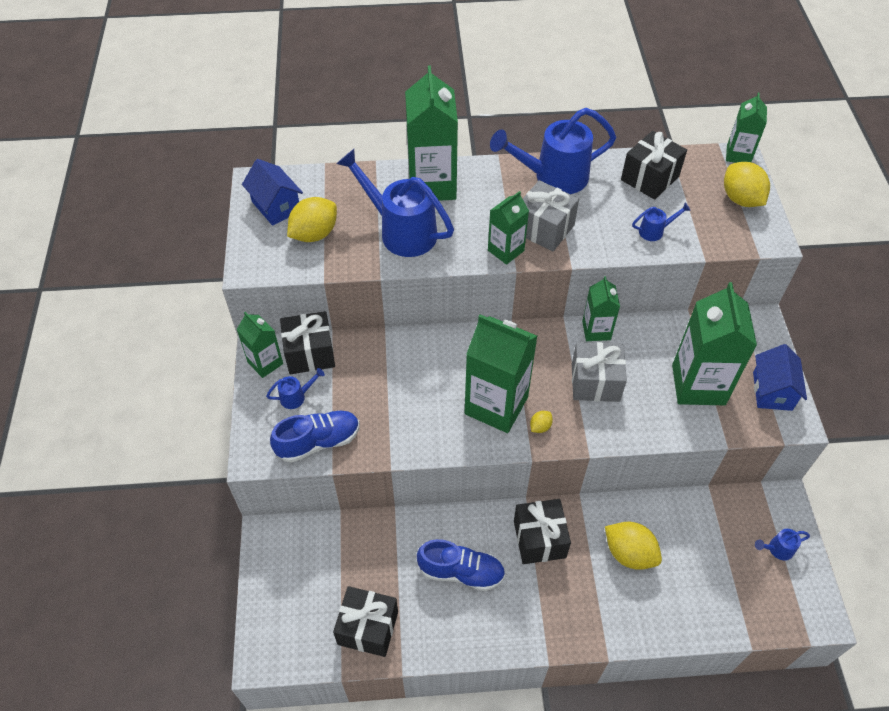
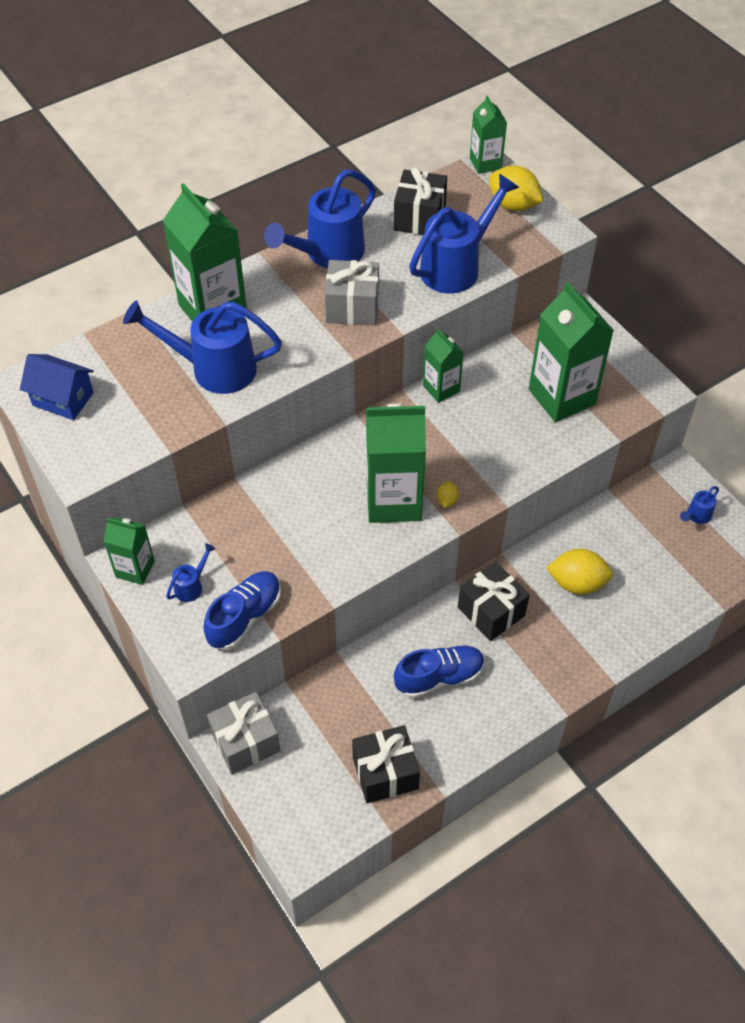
camera: 30 degrees left, 0 degrees up
(310, 353) = (175, 538): black gift -> none
(314, 234) = (125, 409): yellow lemon -> none
(506, 250) = (330, 343): green carton -> none
(595, 382) = (470, 437): grey gift -> grey gift (246, 742)
(654, 231) = (456, 267): blue watering can -> blue watering can, size x2.30
(772, 391) = (627, 373): blue house -> none

